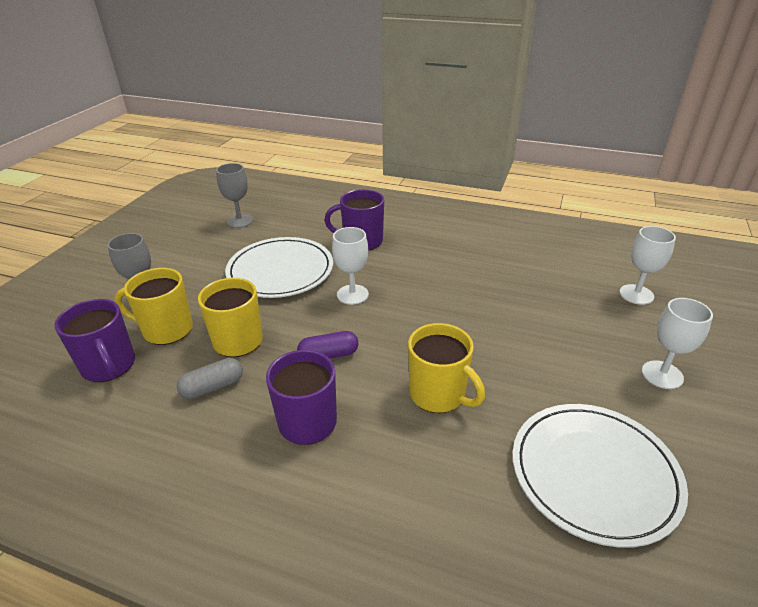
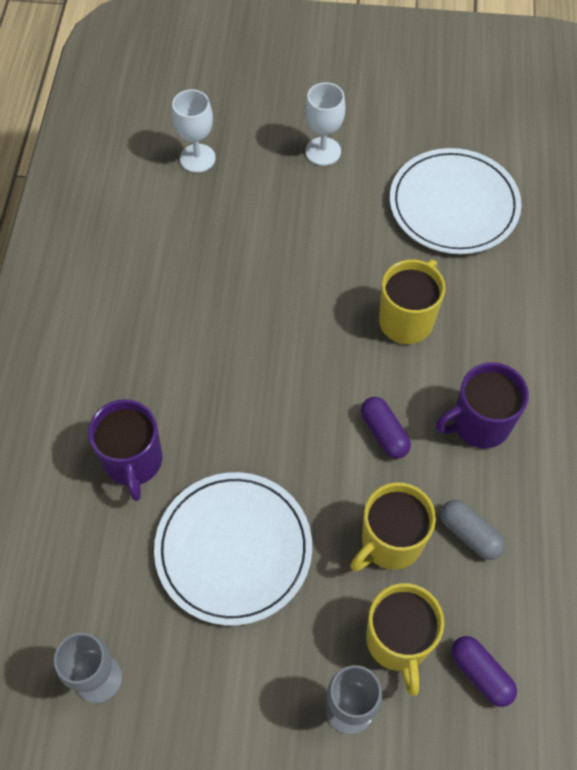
camera: 105 degrees left, 25 degrees up
(109, 366) = (480, 674): purple mug -> purple capsule
(352, 294) = (267, 439): white goblet -> none

